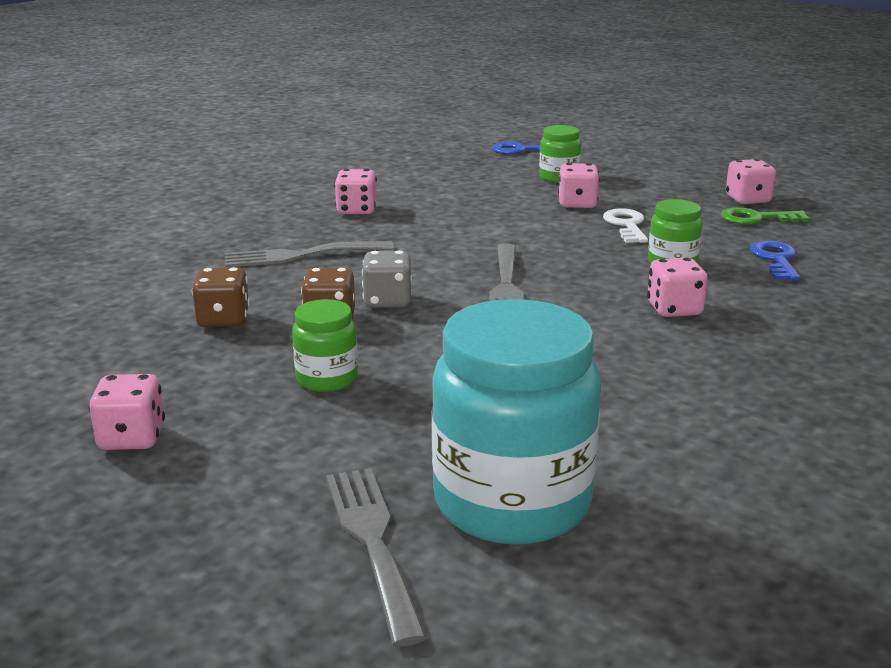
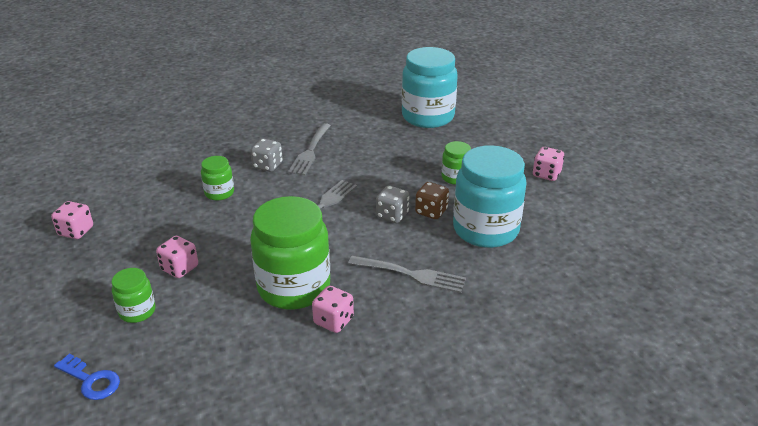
camera: 150 degrees left, 10 degrees up
(223, 320) = (485, 230): brown dice -> turquoise jar
(373, 542) = (478, 119): grey fork -> grey fork (310, 151)
(431, 219) = (294, 287): none -> green jar
(626, 225) = (188, 233): white key -> none
(674, 309) = (267, 166): pink dice -> grey dice
(756, 218) = (109, 212): green key -> none
(775, 260) = (167, 178): blue key -> none

